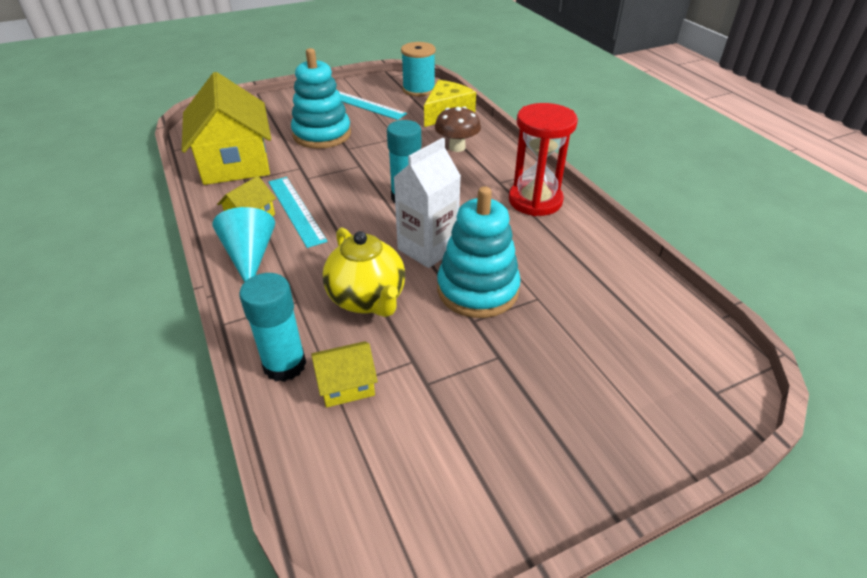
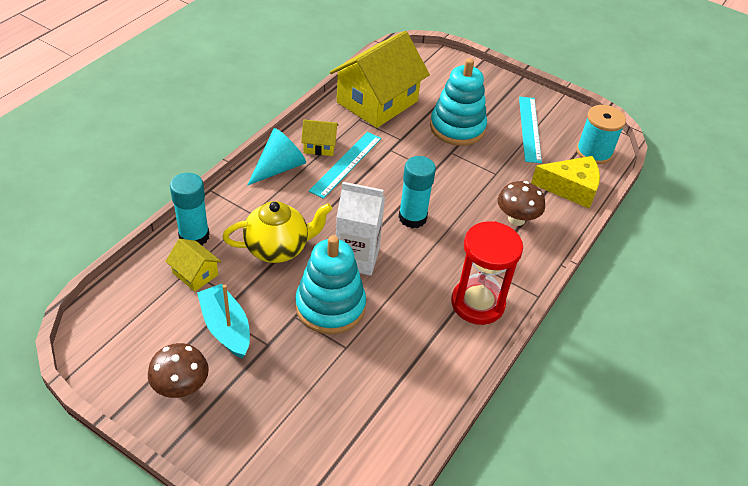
camera: 55 degrees right, 5 degrees up
(367, 299) = (278, 248): yellow teapot -> yellow teapot turned 135 degrees counterclockwise
(452, 385) = (226, 328): none -> turquoise boat
(519, 461) = (181, 387): none -> brown mushroom

